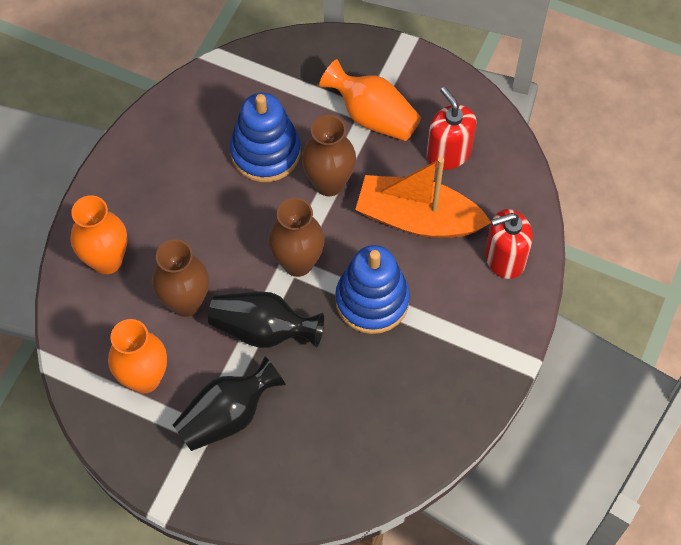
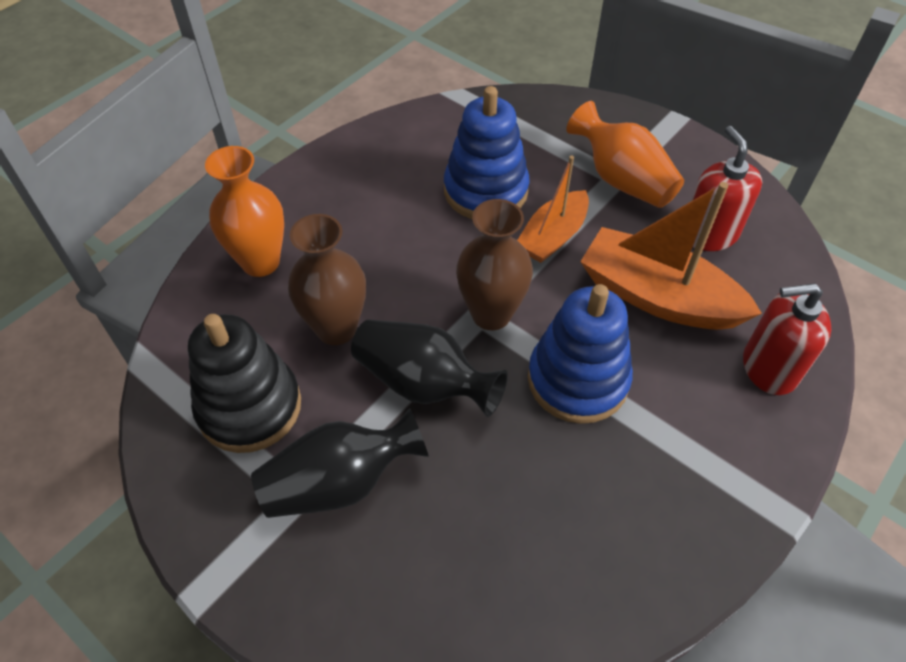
camera: 15 degrees right, 10 degrees down
(144, 378) = (249, 407): orange vase -> black stacking toy
(329, 183) = (553, 236): brown vase -> orange boat

